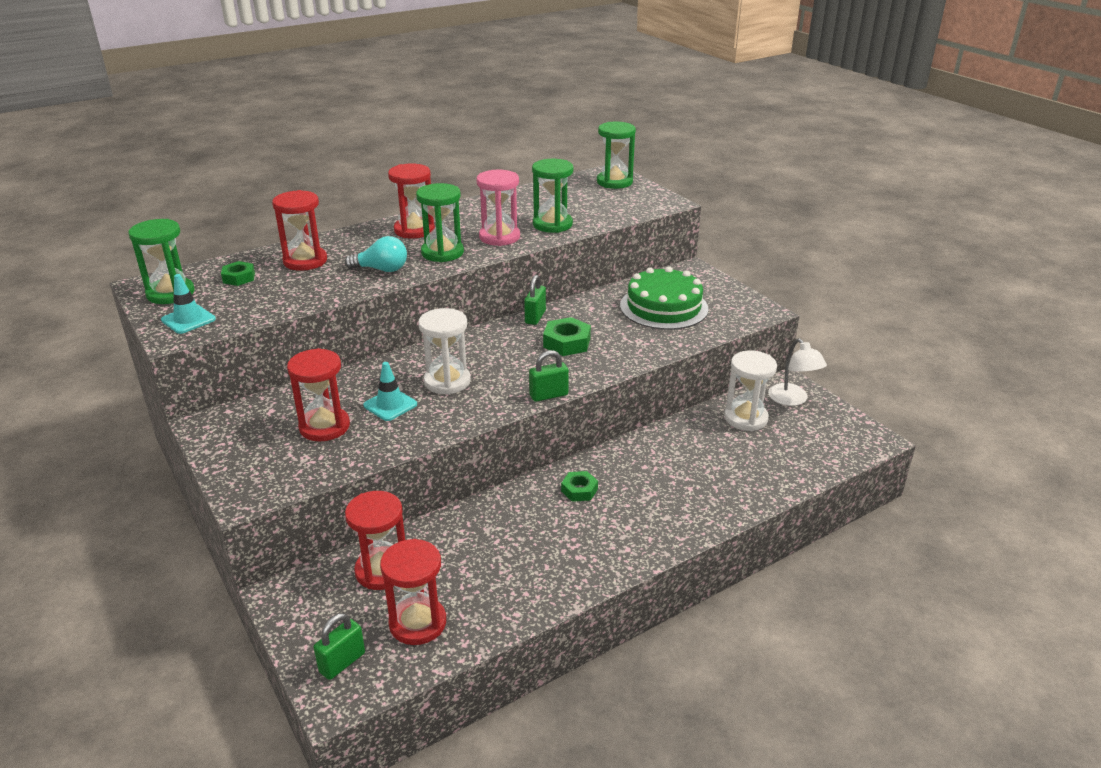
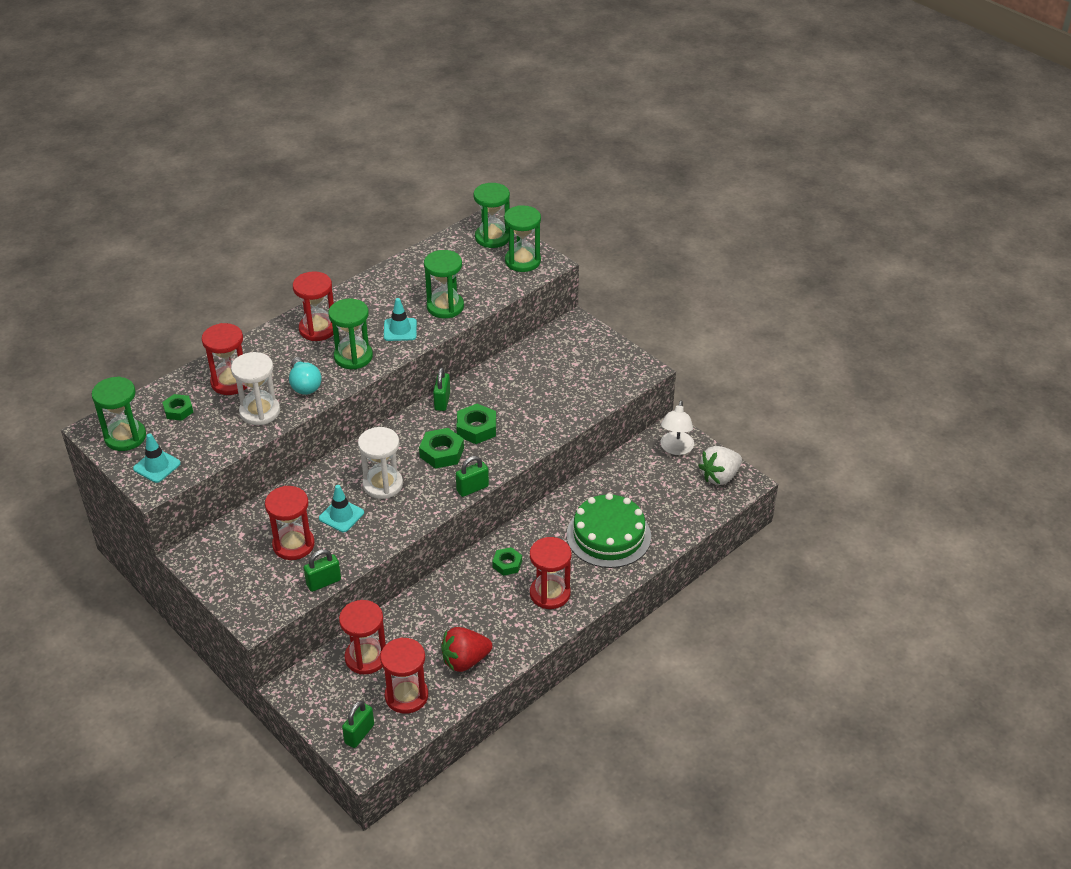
camera: 10 degrees left, 10 degrees up
(343, 468) = (324, 582): none -> green padlock
(381, 269) = (304, 385): turquoise light bulb -> turquoise light bulb turned 75 degrees clockwise
(499, 237) = (400, 330): pink hourglass -> turquoise traffic cone
(503, 590) = (465, 661): none -> red strawberry
(522, 360) = (441, 453): none -> green nut
(625, 527) = (550, 594): none -> red hourglass
(642, 199) = (522, 261): none -> green hourglass
(664, 307) = (555, 375): green cake -> green cake (608, 535)
(745, 418) = (637, 474): white hourglass -> white hourglass (260, 412)
(792, 400) = (675, 449): white lamp -> white lamp turned 45 degrees clockwise
(844, 431) = (719, 476): none -> white strawberry

